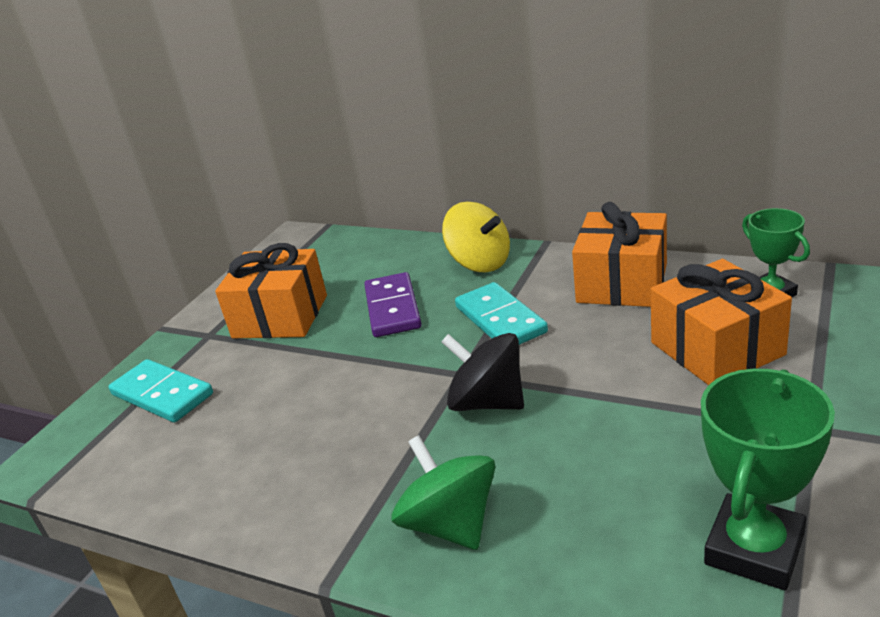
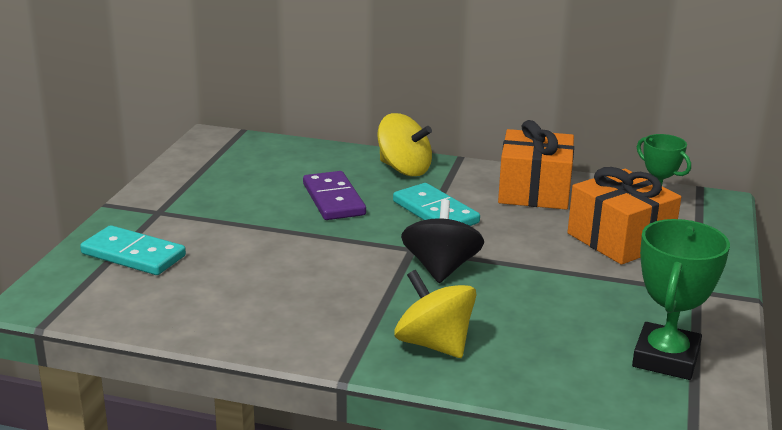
camera: 15 degrees left, 5 degrees down
(280, 316) = (226, 201): orange gift -> none
(450, 524) = (434, 344): green spinning top -> yellow spinning top
(487, 402) = (441, 268): black spinning top -> black spinning top turned 75 degrees clockwise

